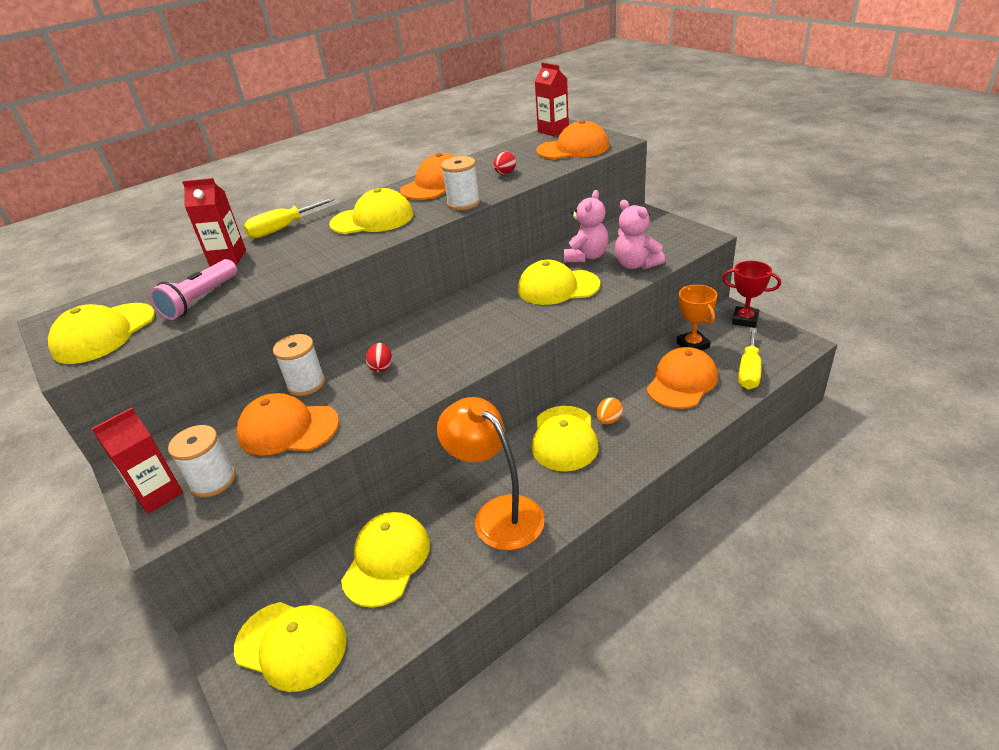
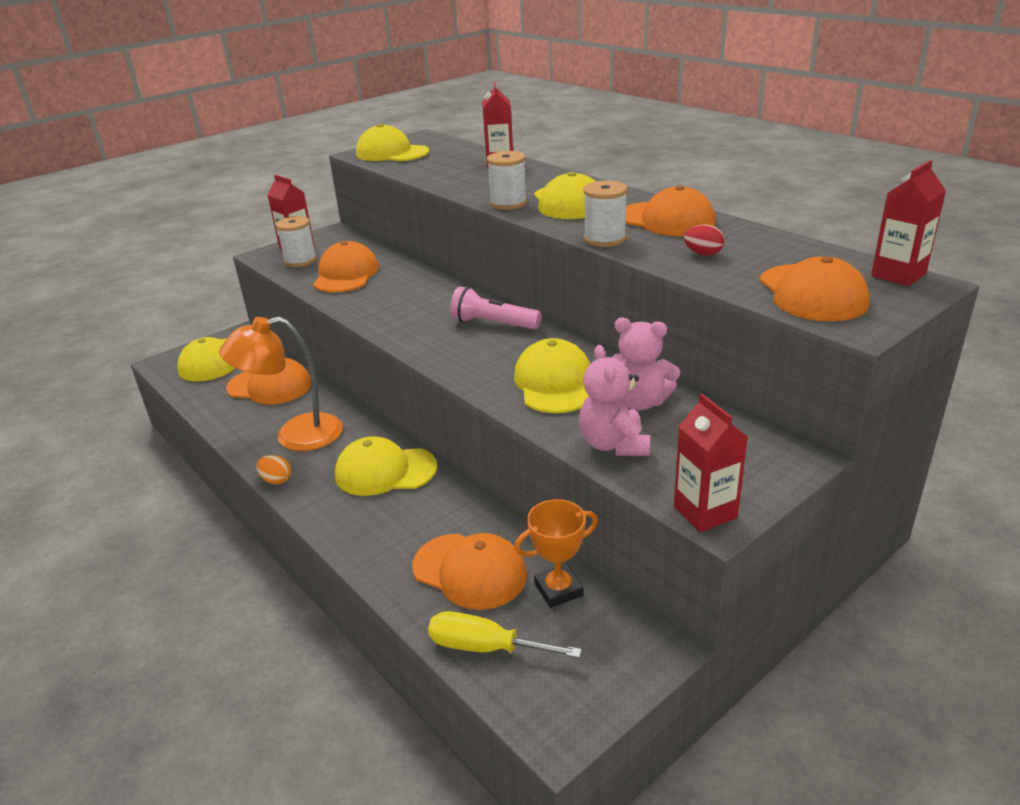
camera: 85 degrees right, 5 degrees down
(200, 300) = (427, 169): pink flashlight -> pink flashlight (493, 324)
(282, 229) = (556, 171): yellow screwdriver -> none
(306, 384) = (404, 271): white spool -> white spool (508, 203)
(381, 367) = (417, 298): red egg -> none
(386, 560) = (270, 386): yellow cap -> orange cap
(498, 514) = (295, 436): orange lamp -> orange lamp turned 150 degrees counterclockwise
(609, 420) = (407, 503): orange egg -> orange egg (276, 480)
(636, 265) = (614, 444): pink teddy bear -> pink teddy bear turned 60 degrees counterclockwise
(699, 239) = (705, 512): none -> red carton
(745, 320) = (633, 664): red trophy -> none

